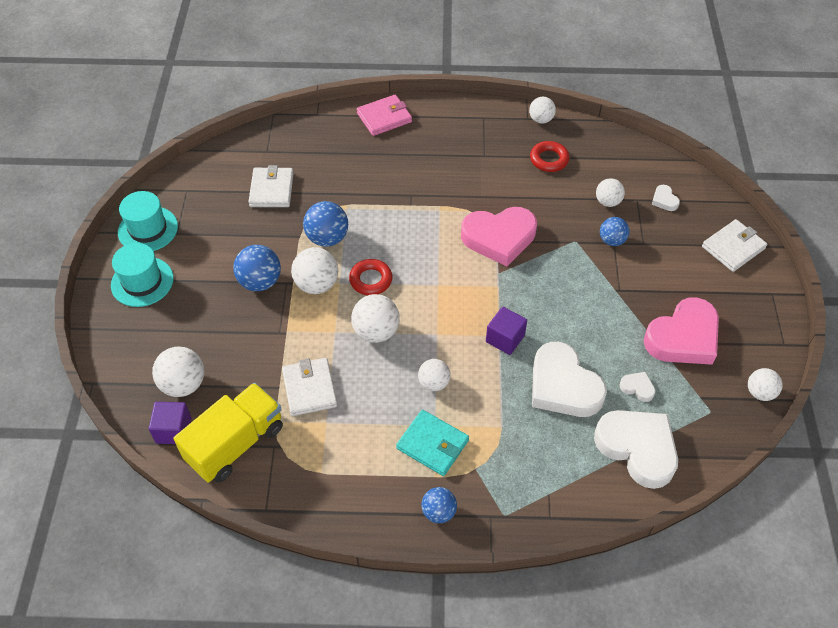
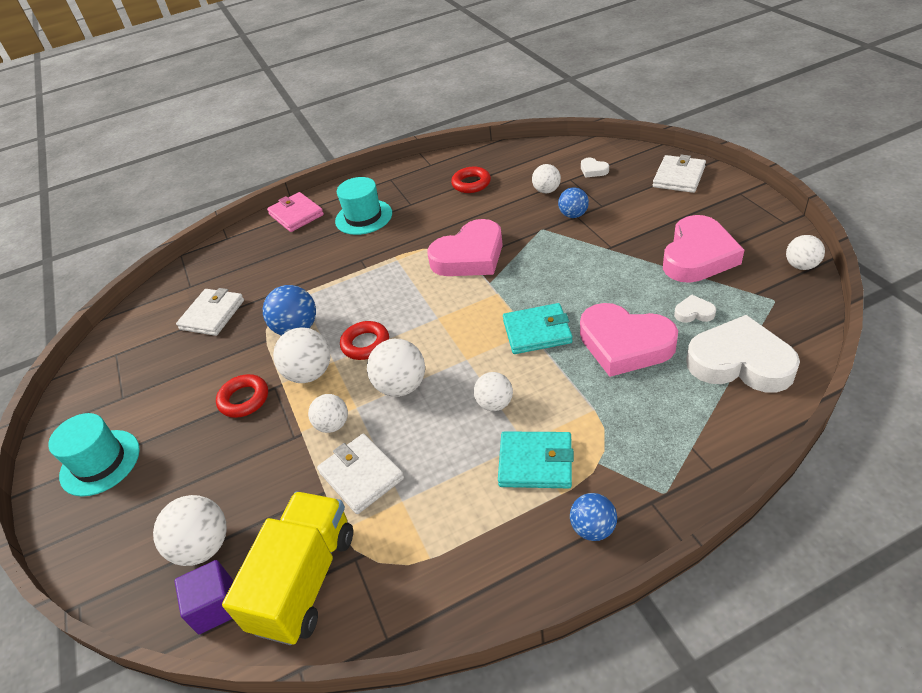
camera: 20 degrees left, 10 degrees down
(148, 229) = (85, 408): turquoise hat -> turquoise hat (363, 217)
(260, 282) = (244, 399): blue ball -> red ring
(271, 190) = (212, 315): white wallet -> white wallet turned 45 degrees clockwise
(384, 117) = (296, 215): pink wallet -> pink wallet turned 75 degrees counterclockwise
(505, 339) = (537, 331): purple cube -> turquoise wallet
(541, 119) = (443, 161): white ball -> white ball (333, 425)
(563, 386) = (624, 344): white heart -> pink heart

